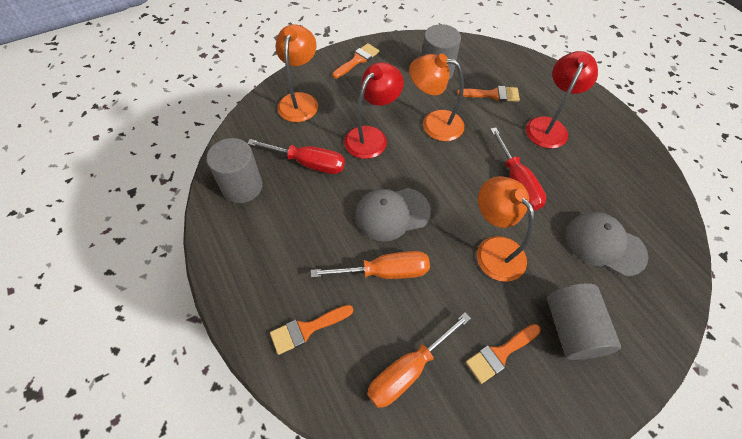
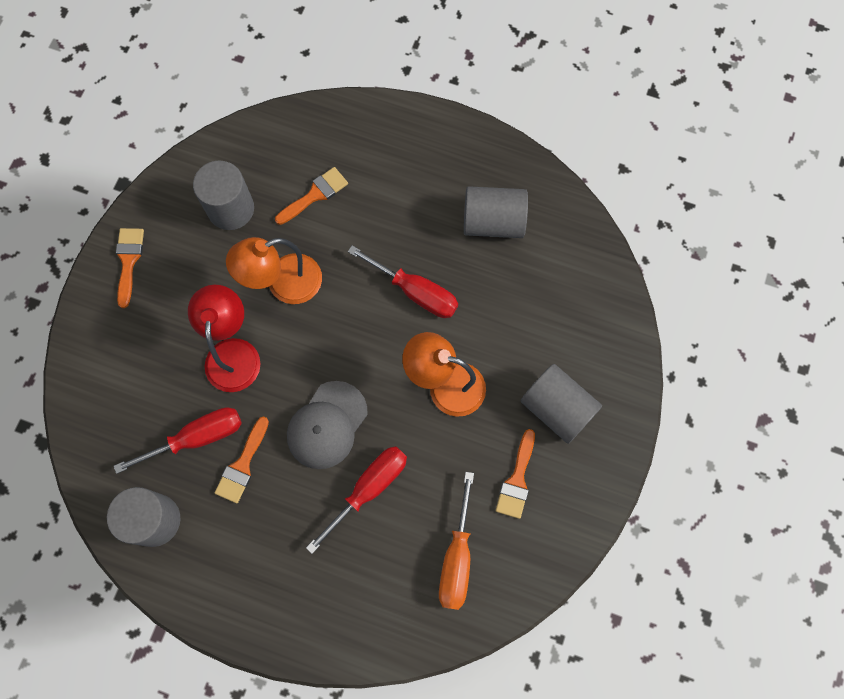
camera: 40 degrees left, 15 degrees up
(300, 101) = (115, 369): orange lamp -> none
(307, 329) = (347, 598): orange brush -> orange brush (242, 465)
(385, 272) = (369, 489): orange screwdriver -> red screwdriver
(548, 126) = (399, 194): red lamp -> none
(604, 245) = (534, 299): grey cap -> none
(606, 180) = (493, 222): none -> grey cylinder

